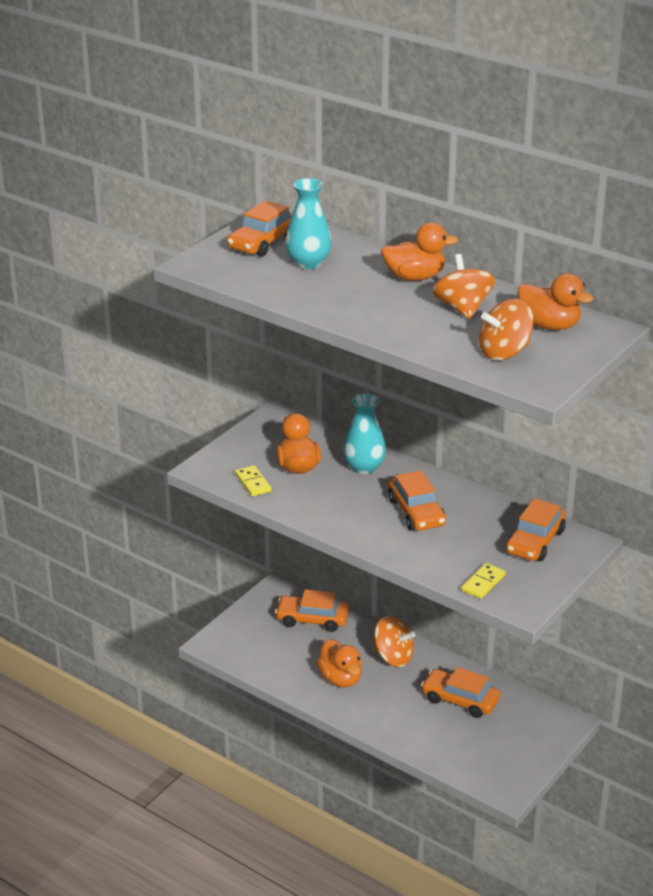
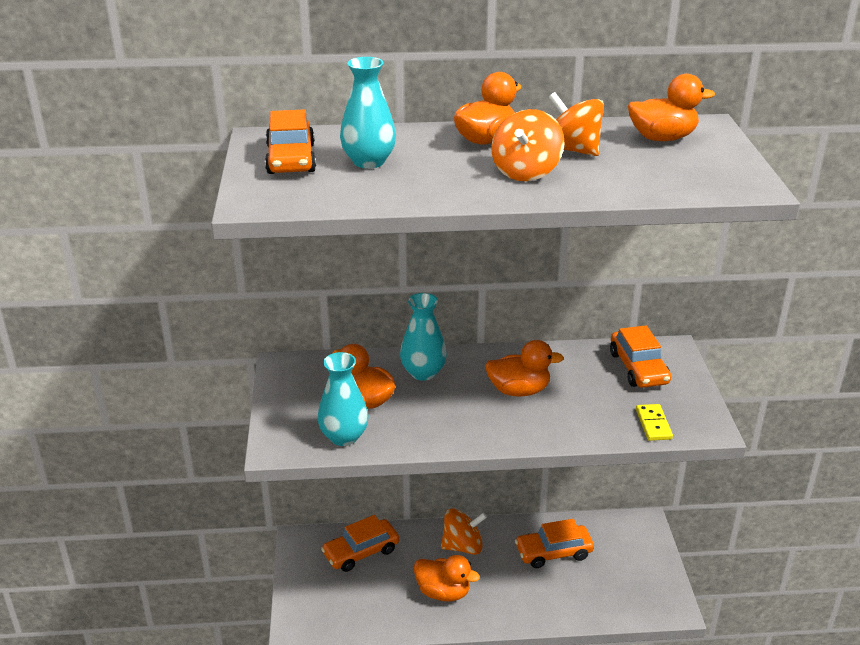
camera: 40 degrees left, 0 degrees up
(253, 483) = (344, 437): yellow domino -> turquoise vase
(416, 512) = (519, 390): orange car -> orange duck
(504, 352) = (673, 172): orange spinning top -> orange spinning top (526, 172)

